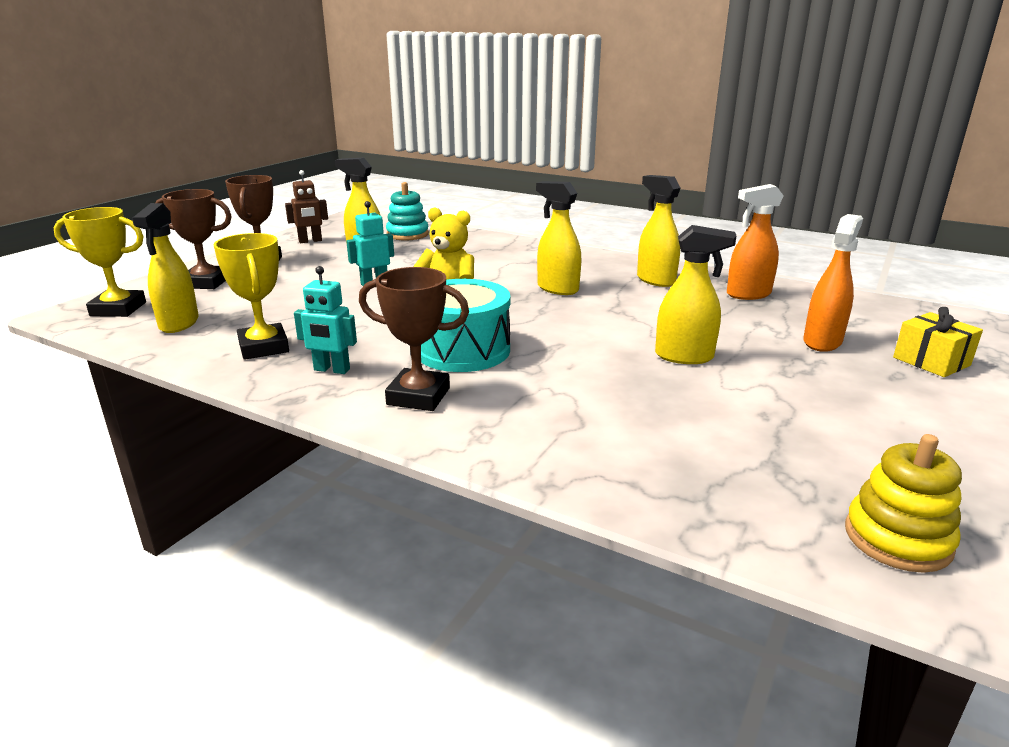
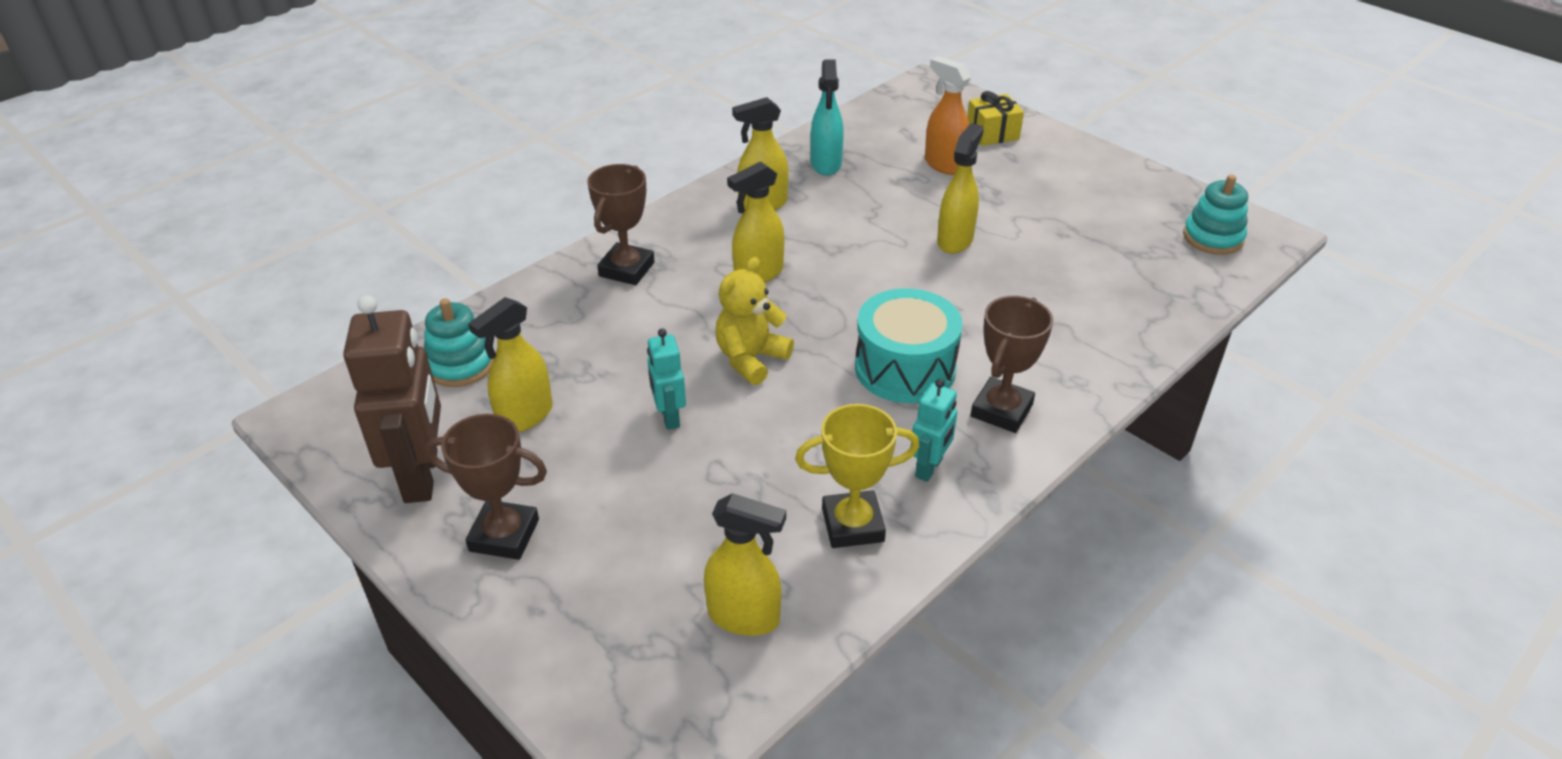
camera: 75 degrees left, 15 degrees up
(118, 309) = (653, 701): yellow trophy -> none
(206, 282) = (575, 600): brown trophy -> brown trophy (626, 269)
(310, 241) = (422, 476): brown robot -> brown robot, size x1.89
(748, 294) = (826, 164): orange spray bottle -> turquoise spray bottle
(897, 539) = (1212, 238): yellow stacking toy -> turquoise stacking toy

